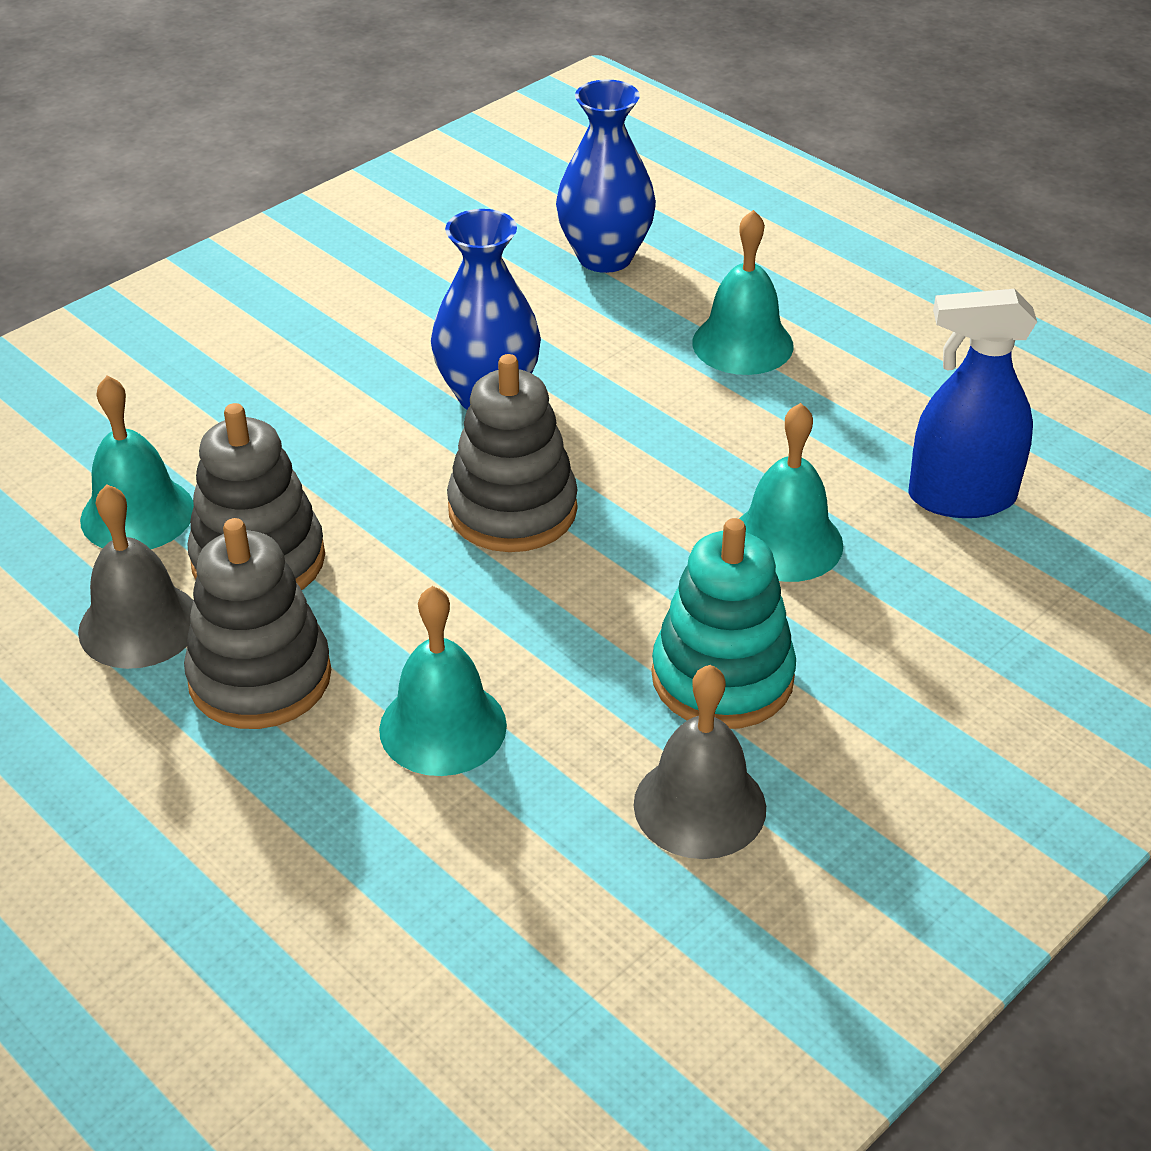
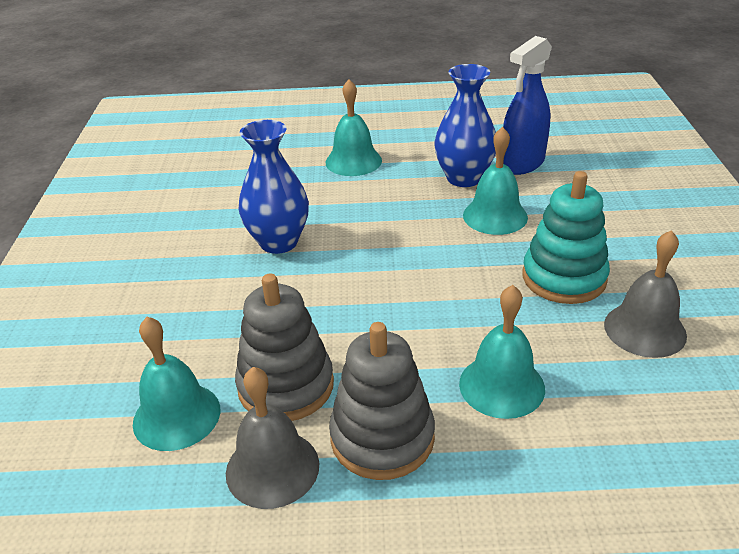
camera: 45 degrees left, 5 degrees down
(512, 510) = (370, 277): grey stacking toy -> none
(605, 257) = (239, 163): blue vase -> blue vase (464, 178)

